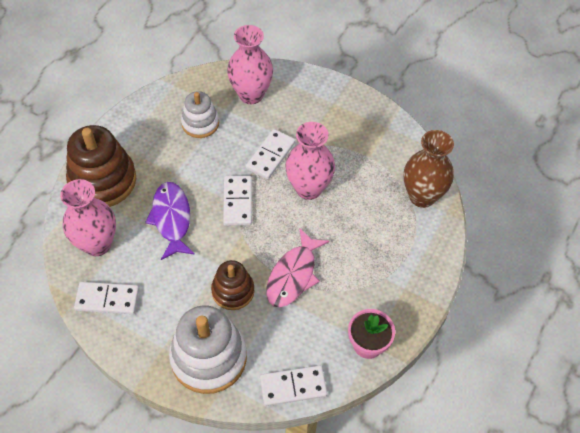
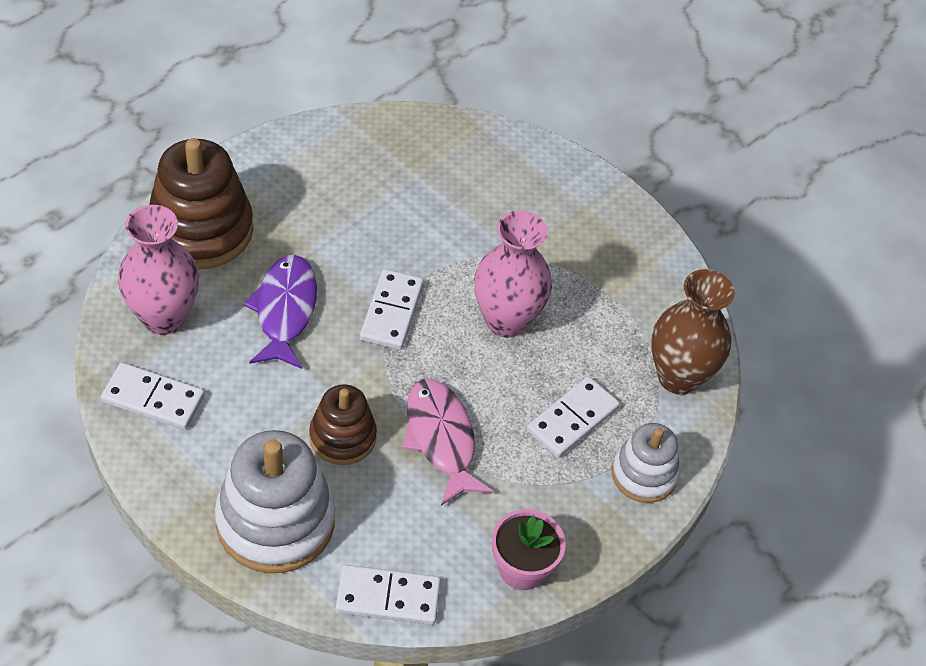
camera: 10 degrees right, 5 degrees down
(200, 123) = (372, 185): white stacking toy -> white stacking toy (644, 474)
(251, 94) = (463, 162): pink vase -> none
(271, 155) = (464, 258): white domino -> white domino (572, 419)
(293, 275) = (441, 438): pink fish -> pink fish turned 120 degrees clockwise

